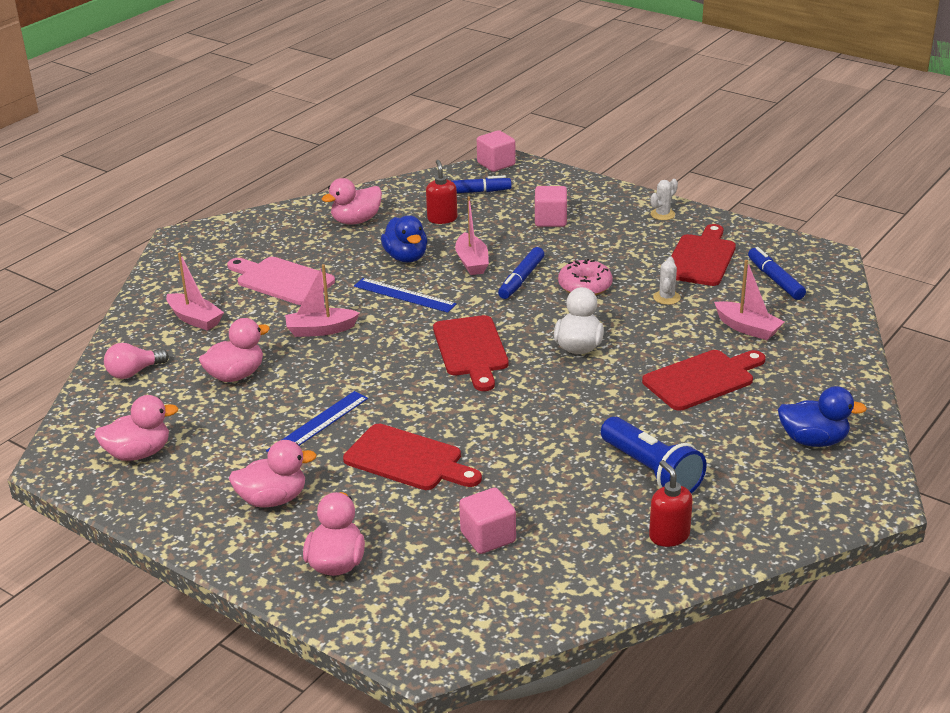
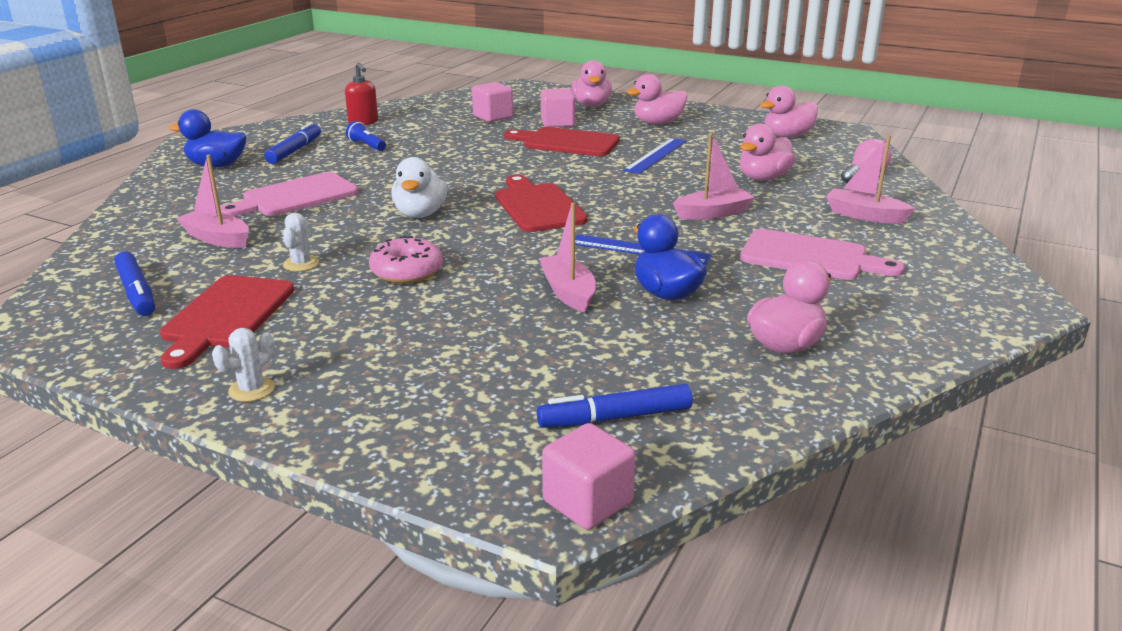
camera: 170 degrees right, 5 degrees down
(442, 218) = (644, 358): red soap dispenser -> none
(521, 279) = (493, 275): blue marker -> blue marker (294, 151)
(550, 220) = (456, 366): pink cube -> pink cube (557, 123)
(651, 471) = (366, 146): blue flashlight -> blue flashlight, size x0.50
(702, 379) = (295, 197): red cutting board -> pink cutting board

